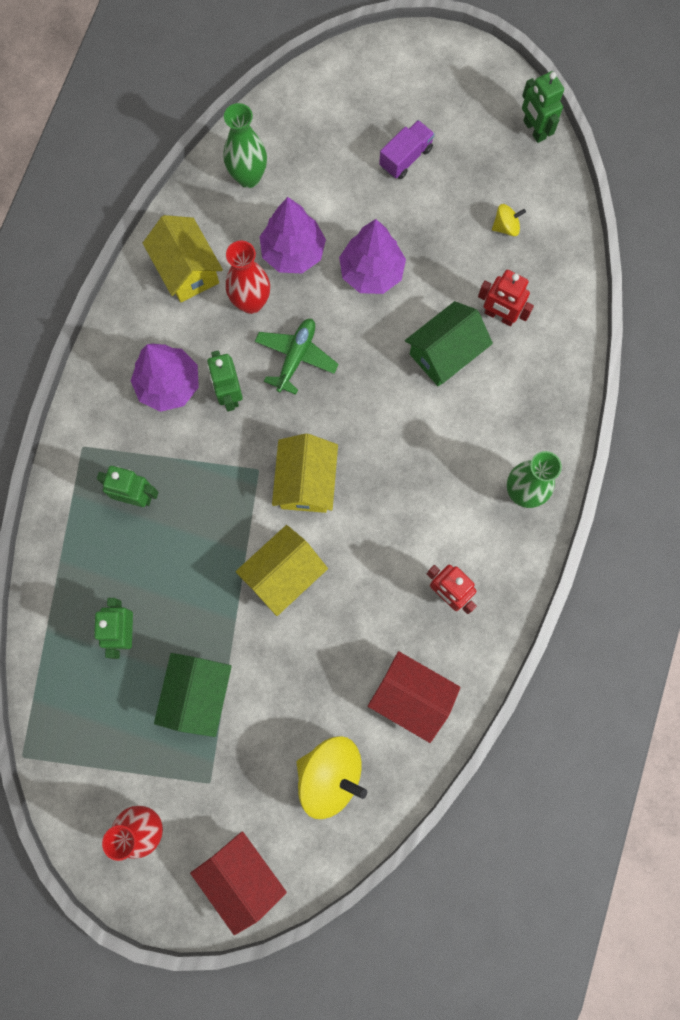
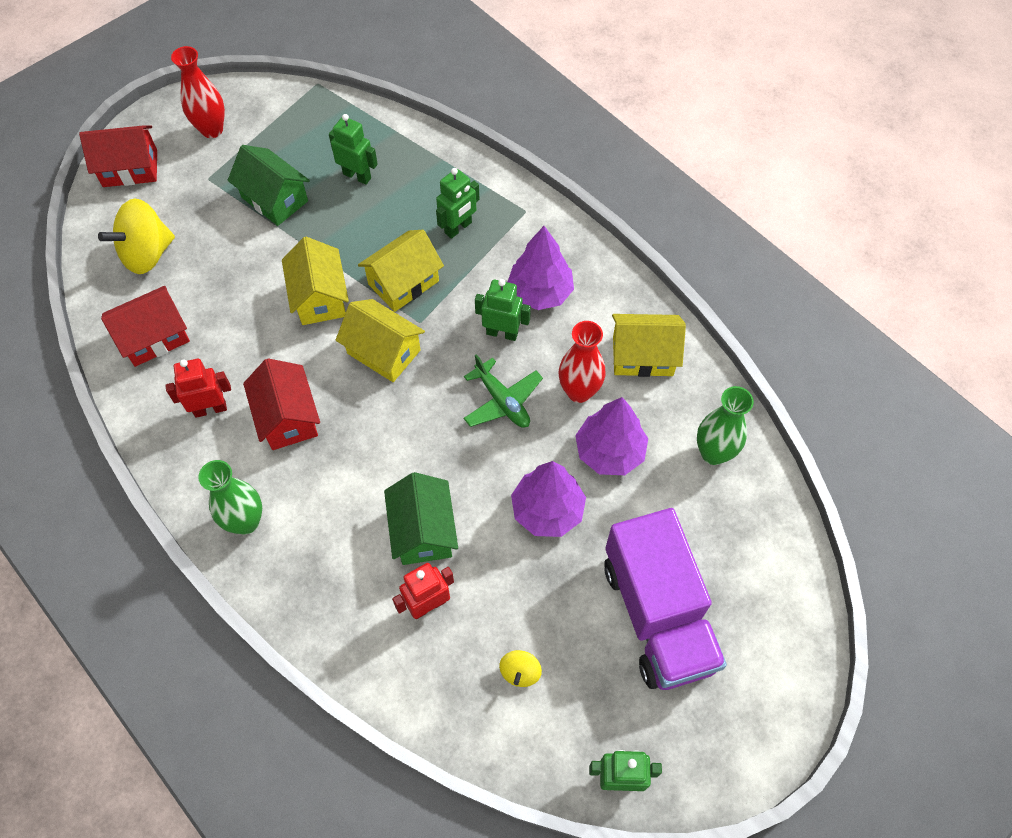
camera: 120 degrees right, 15 degrees down
(225, 509) = (403, 283): none -> yellow house
(405, 157) = (658, 614): purple truck -> purple truck, size x2.25
(415, 521) = (288, 417): none -> red house

